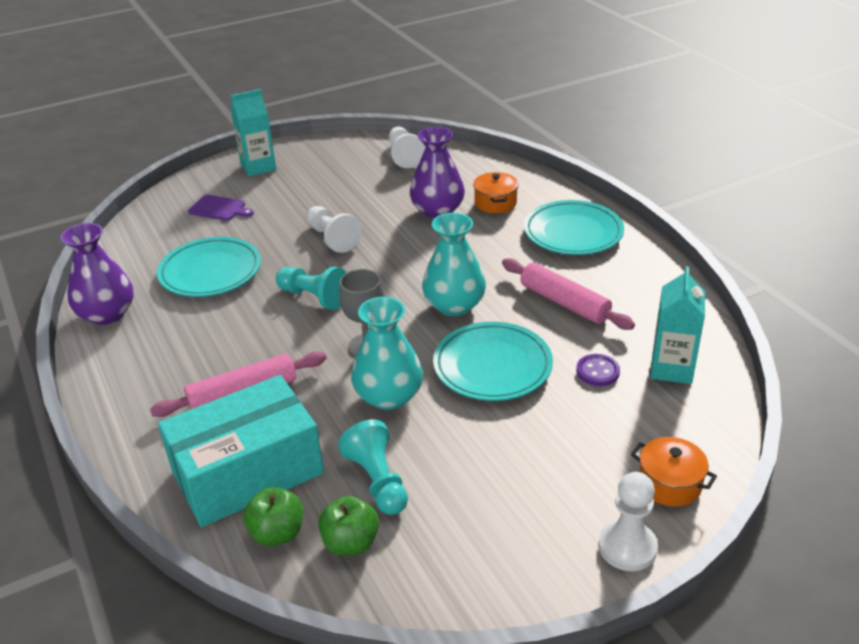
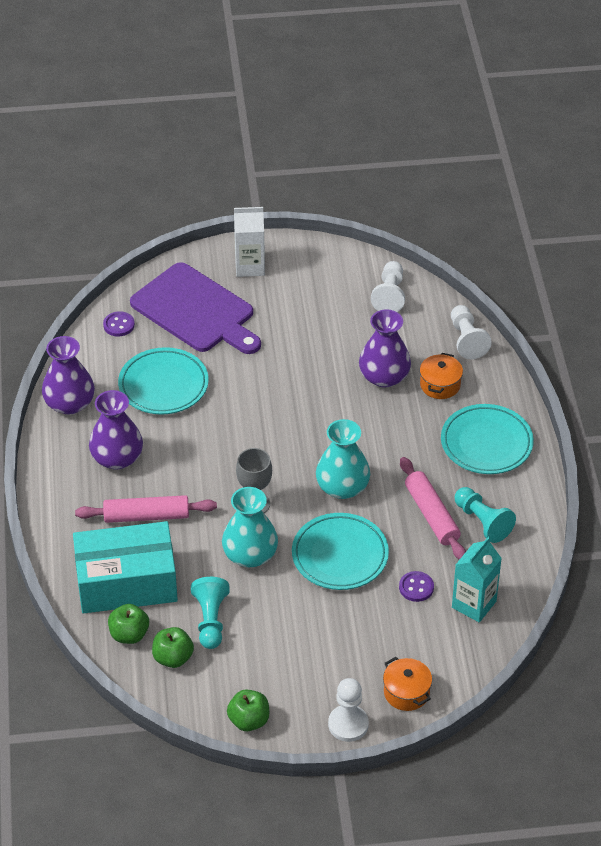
camera: 20 degrees right, 10 degrees up
(140, 237) = (119, 325): none -> purple button
(183, 348) = (117, 458): none -> purple vase
(219, 209) = (196, 311): purple cutting board -> purple cutting board, size x2.34
(258, 167) = (250, 266): turquoise carton -> white carton
(314, 297) = (235, 441): turquoise pawn -> turquoise pawn (482, 522)
(332, 238) = (278, 380): white pawn -> white pawn (467, 340)
(496, 589) = (249, 720): none -> green apple

